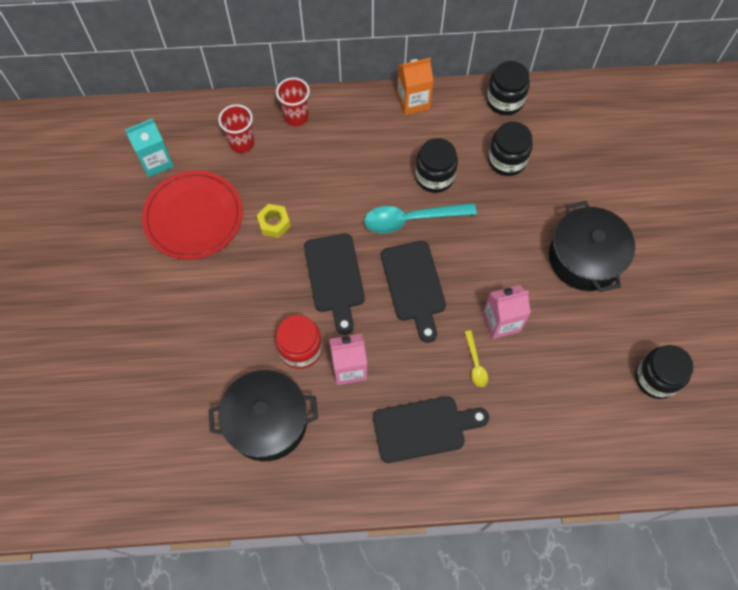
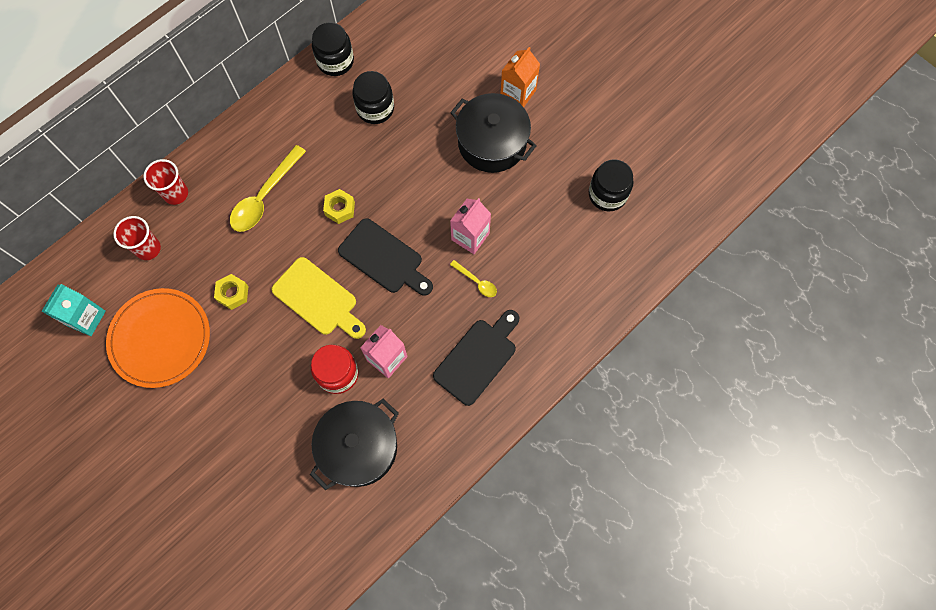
camera: 40 degrees left, 5 degrees up
(193, 217) = (160, 339): red plate -> orange plate
(335, 277) = (318, 299): black cutting board -> yellow cutting board
(360, 167) = (264, 196): none -> yellow spoon
(411, 219) = (340, 209): turquoise spoon -> yellow nut
(413, 102) = (263, 113): orange carton -> orange carton (518, 93)
(434, 176) = (330, 162): black jar -> none

